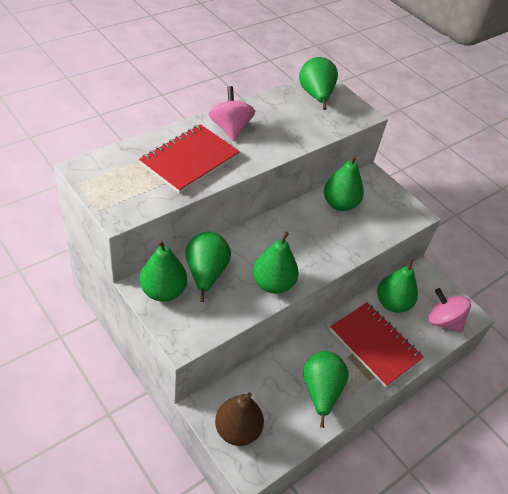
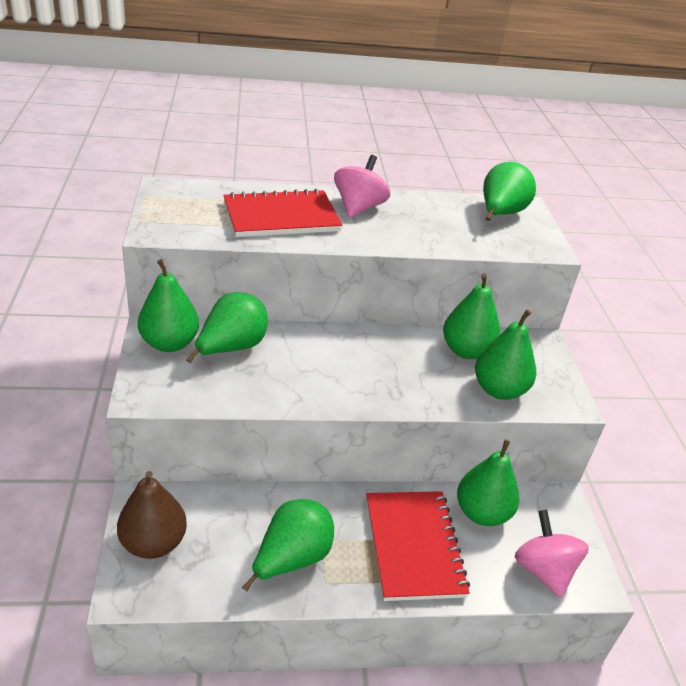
camera: 35 degrees right, 10 degrees down
(273, 284) = (299, 390): green pear -> green pear (499, 390)

